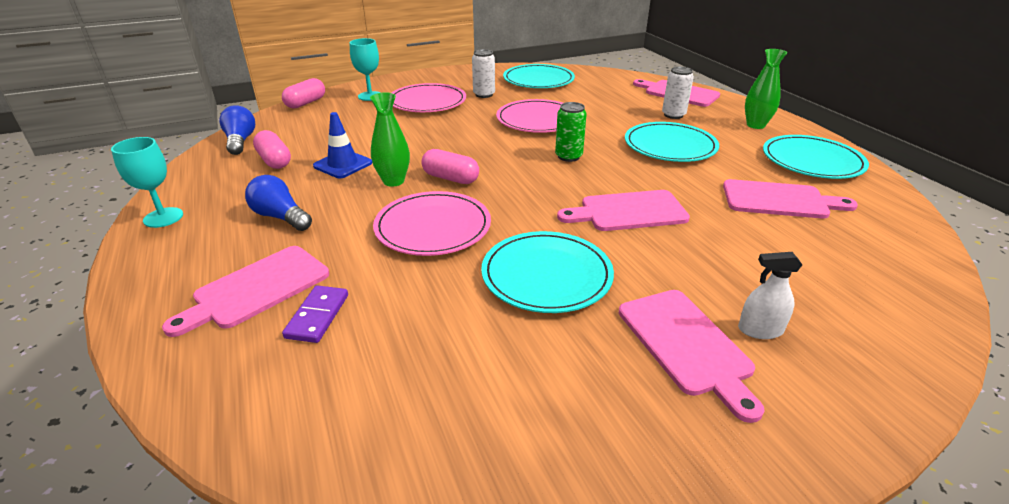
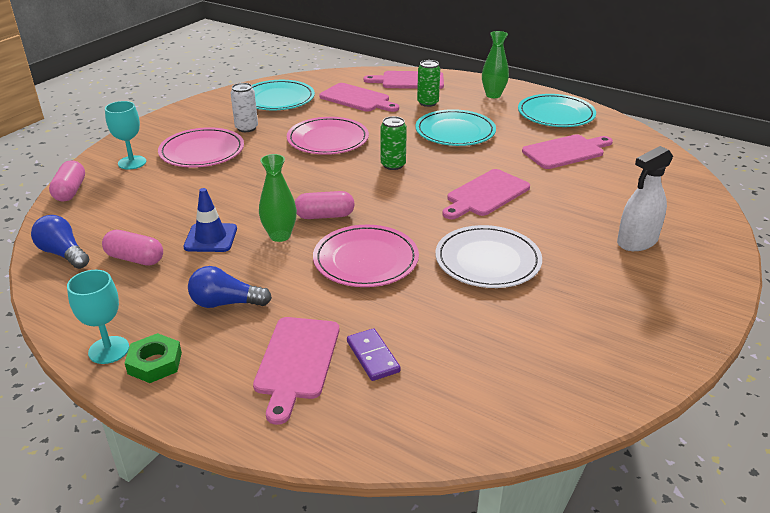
camera: 35 degrees left, 0 degrees up
(172, 240) = (155, 363): none -> green nut
(546, 275) = (487, 260): turquoise plate -> white plate
(673, 115) = (427, 103): white can -> green can
(686, 344) = (611, 267): pink cutting board -> pink cutting board (357, 99)
(760, 330) = (637, 241): white spray bottle -> white spray bottle, size x1.59

